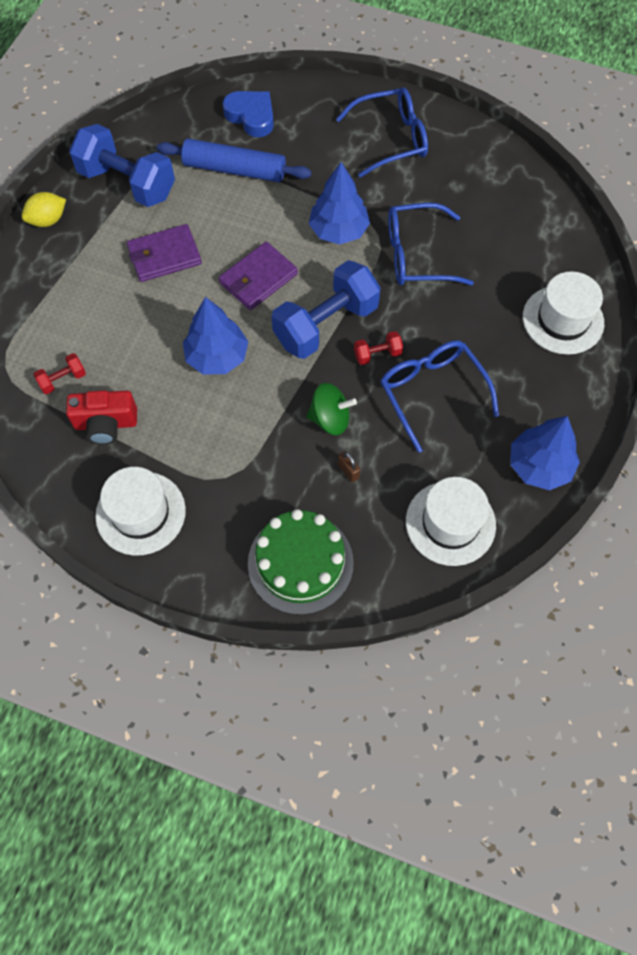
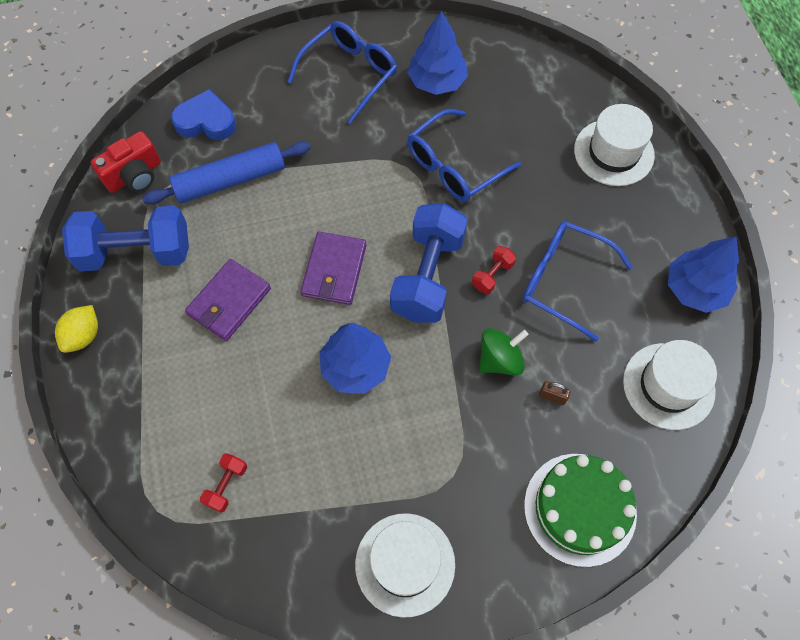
camera: 35 degrees left, 0 degrees up
(106, 424) = (303, 501): red camera -> red camera (134, 175)
(338, 230) = (370, 183): blue tree -> blue tree (436, 81)

